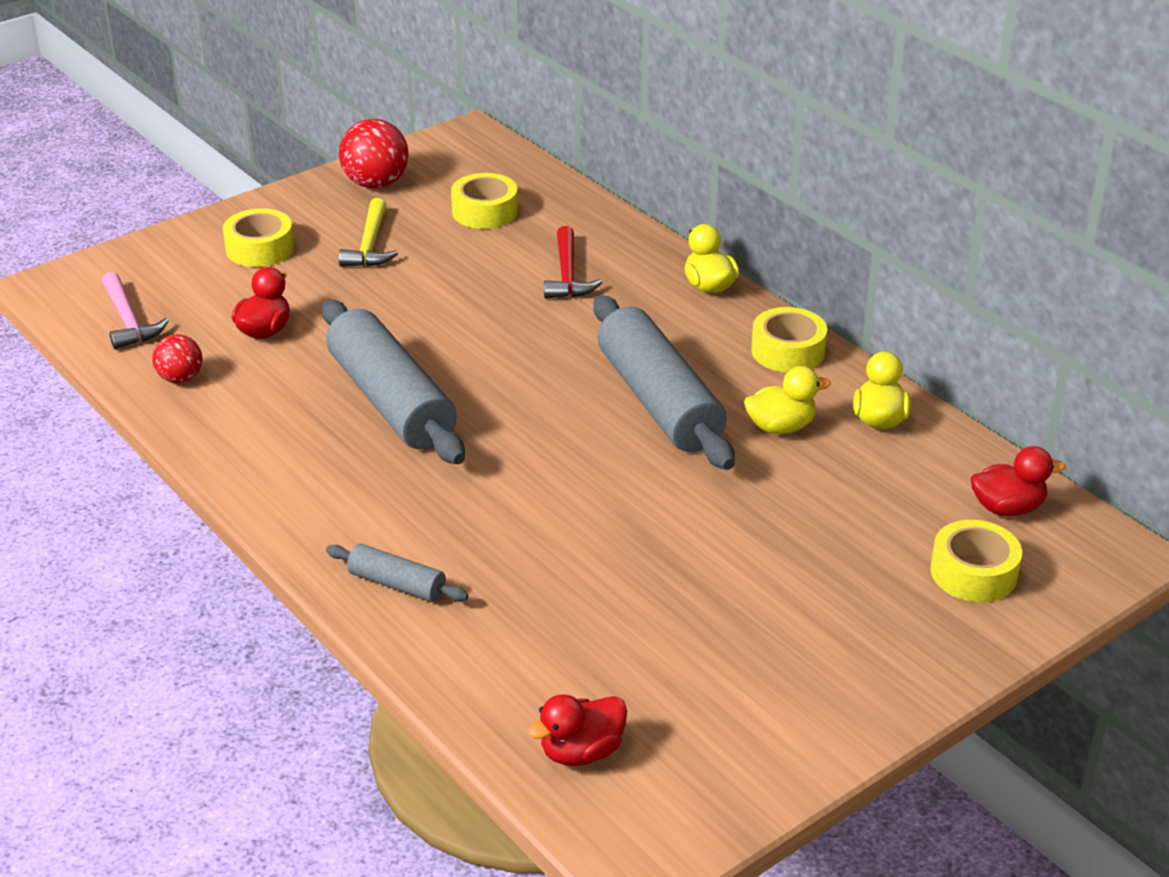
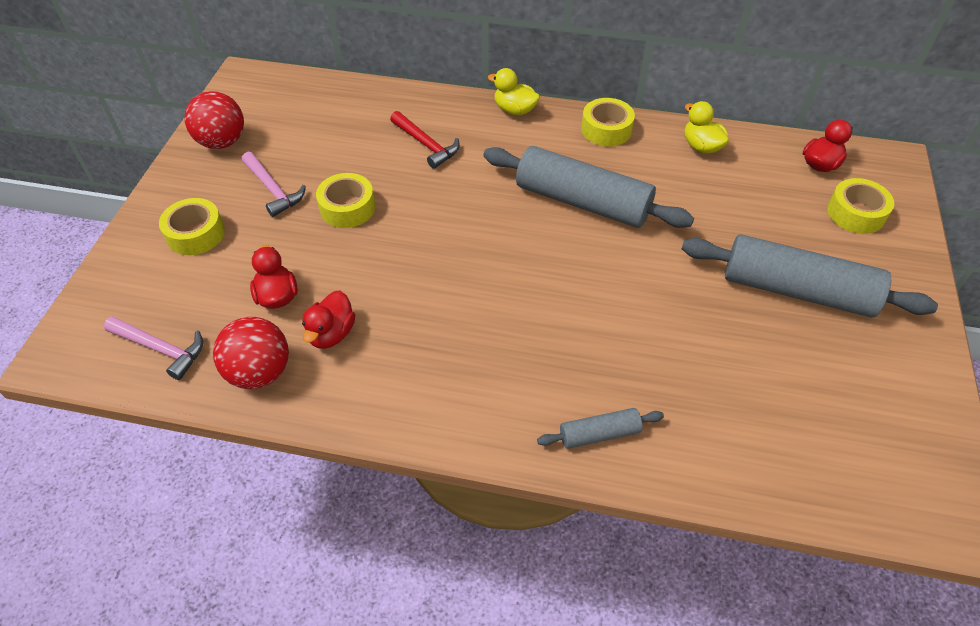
camera: 40 degrees left, 15 degrees up
(180, 378) = (260, 372): red ball -> red ball, size x1.65
(370, 245) = (273, 190): yellow hammer -> pink hammer
(391, 401) = (429, 299): grey rolling pin -> grey rolling pin (797, 290)
(485, 211) = (321, 126): yellow tape -> yellow tape (347, 208)
(581, 752) = (841, 474): red duck -> red duck (331, 334)
(781, 427) = (663, 180): yellow duck -> none

